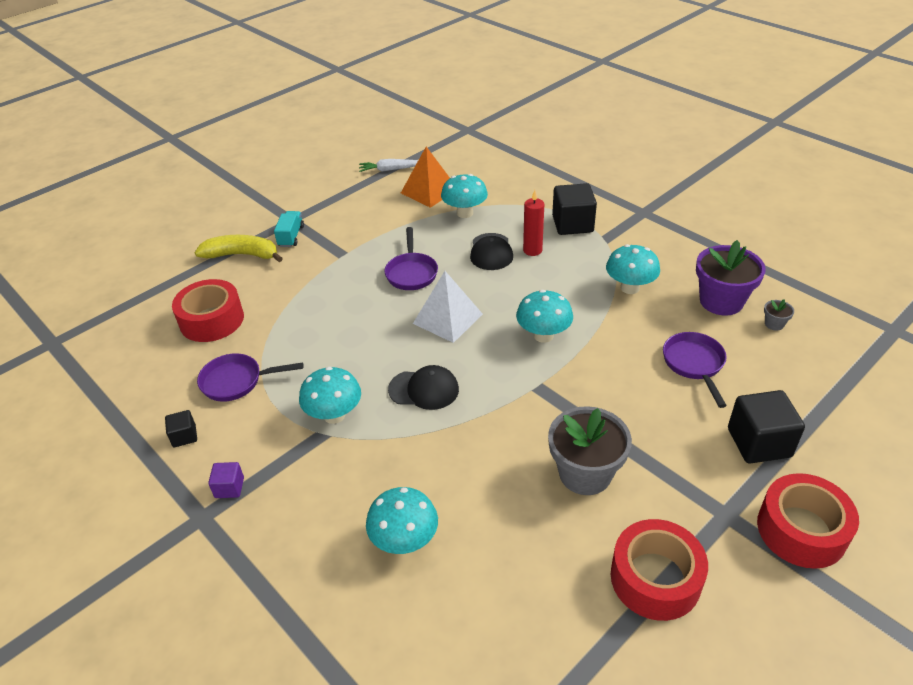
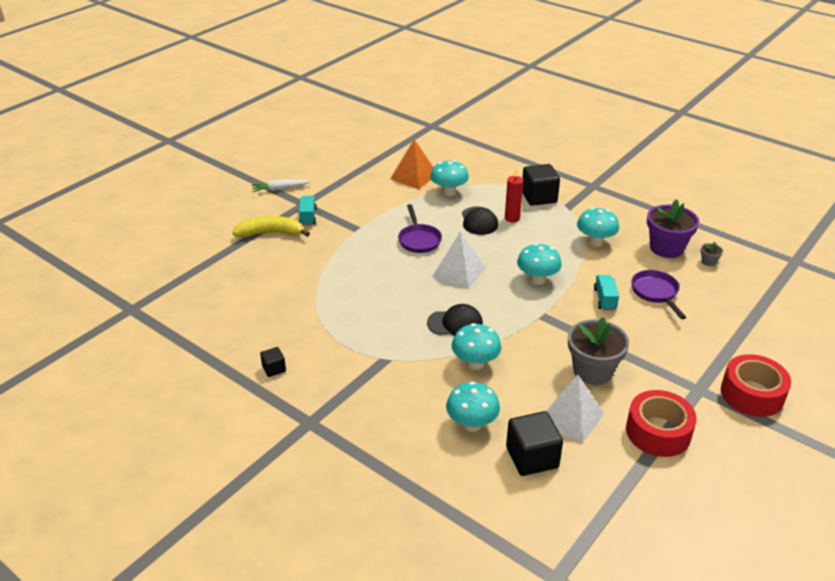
camera: 10 degrees left, 5 degrees down
(212, 320) = (264, 284): red tape -> none
(229, 488) = (324, 401): purple cube -> none
(236, 381) = (302, 327): purple pan -> none
(334, 415) = (390, 345): turquoise mushroom -> turquoise mushroom (475, 363)
(390, 170) = (375, 160): white carrot -> white carrot (280, 189)
(539, 543) = (570, 417): none -> white pyramid
(624, 369) = (605, 299): none -> turquoise truck
(759, 442) = (712, 342): black cube -> black cube (532, 457)

